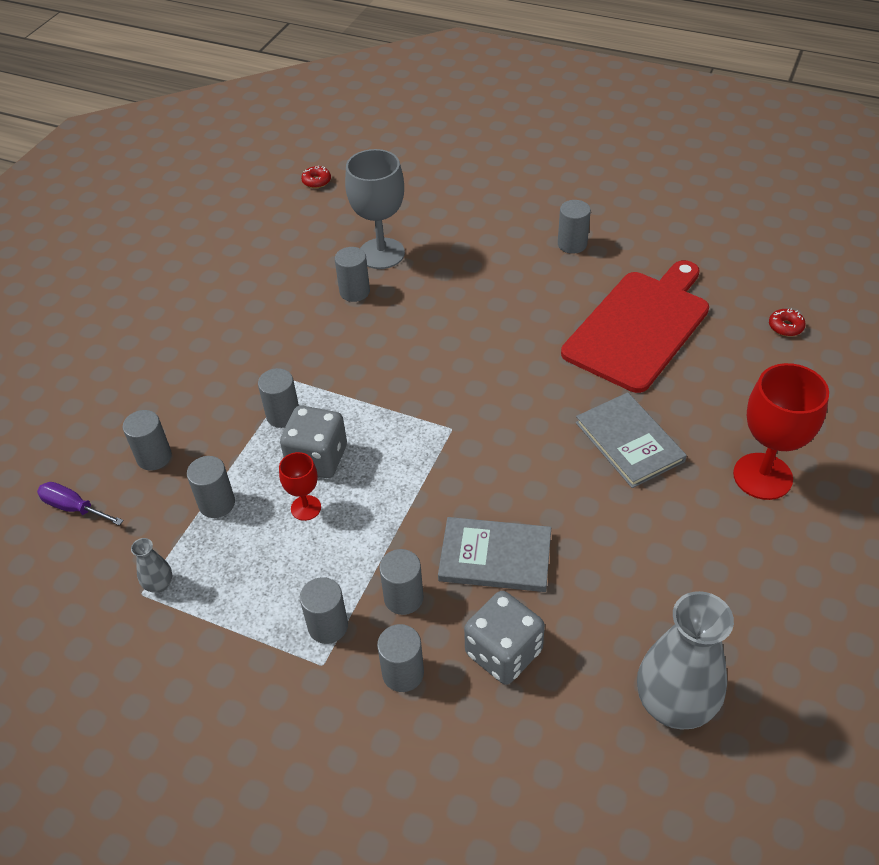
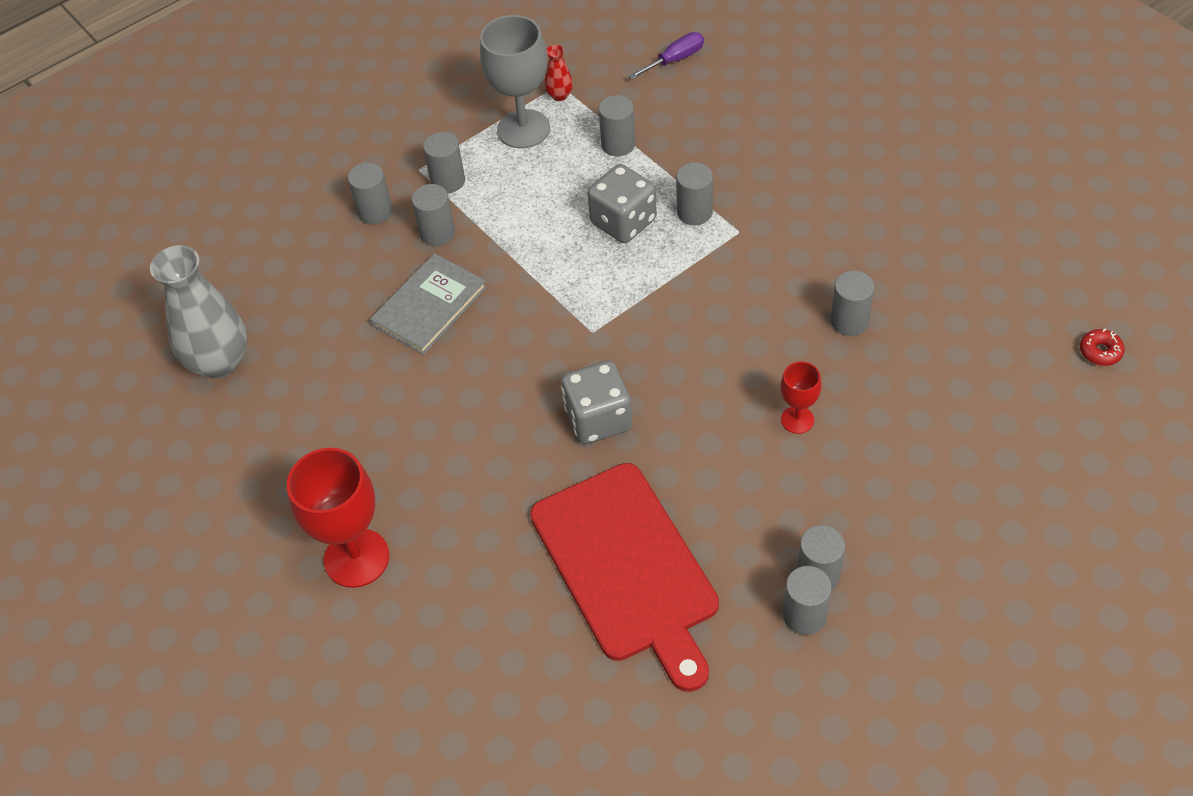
camera: 120 degrees right, 5 degrees up
(154, 457) = (700, 116): grey cylinder -> grey cylinder (804, 615)
(159, 584) = (559, 95): grey vase -> red vase
(306, 508) = (572, 199): red goblet -> red goblet (797, 420)
(381, 253) = (907, 368): grey goblet -> grey goblet (523, 129)
(503, 652) = (343, 276): grey dice -> grey dice (598, 419)
(629, 442) = (476, 467): grey book -> none
(785, 327) = (529, 727): red donut -> none

